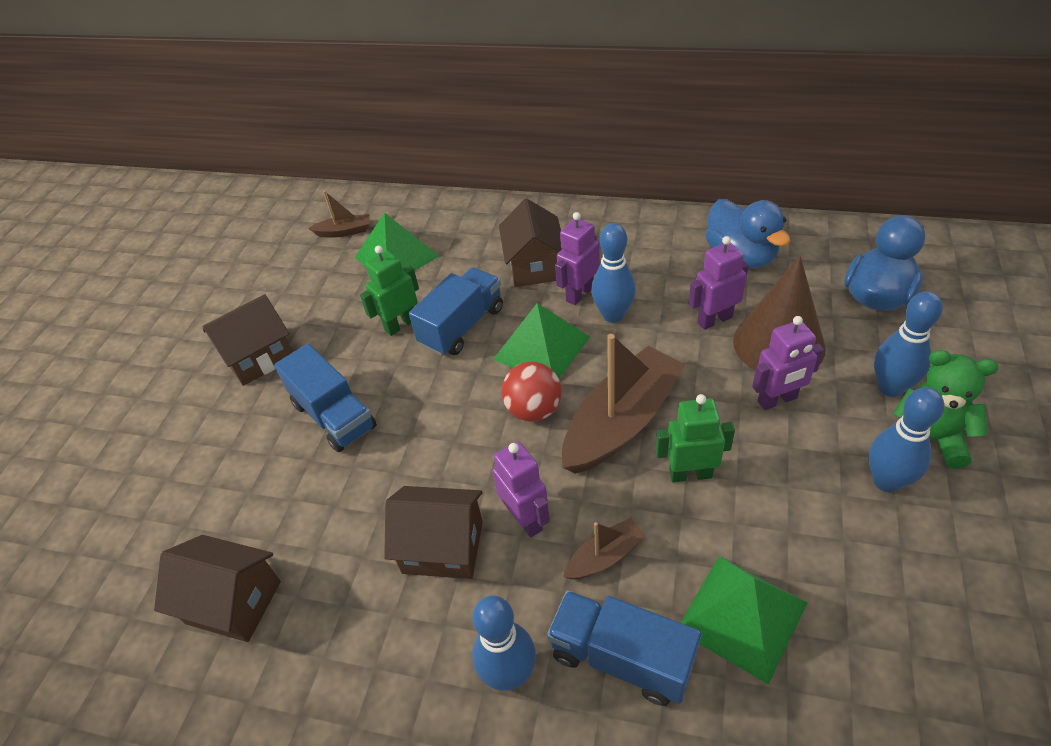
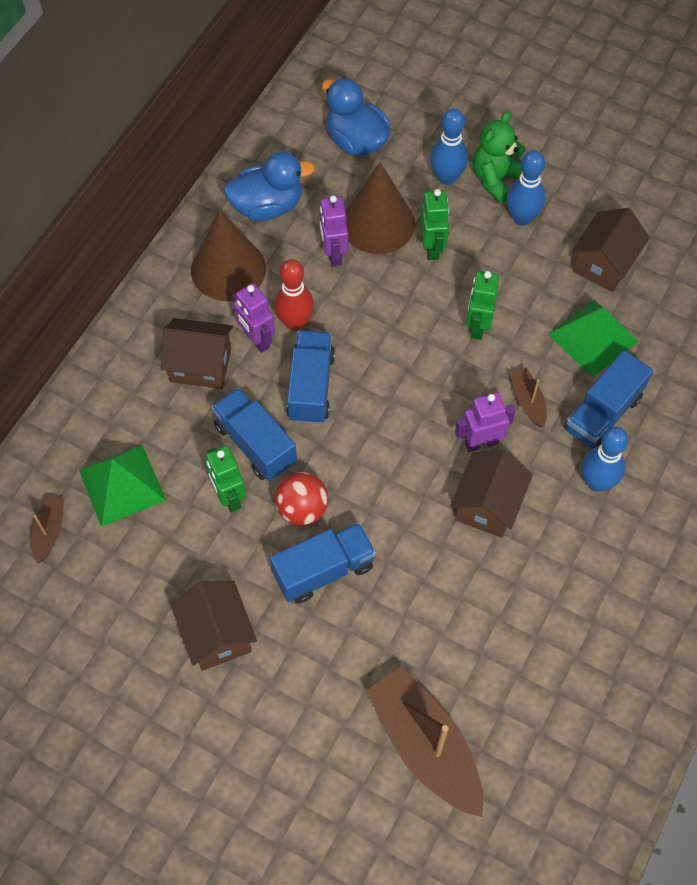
camera: 80 degrees left, 15 degrees up
(233, 602) = (491, 665): brown house -> brown house (604, 264)
(534, 410) = (378, 411): red ball -> red ball (302, 509)
(541, 348) = (311, 387): green pyramid -> blue truck
(613, 315) = (295, 322): blue bowling pin -> red bowling pin
(622, 422) = (414, 353): brown boat -> brown boat (425, 746)
(650, 252) = (228, 269): none -> brown cone
(777, 400) = (432, 247): purple robot -> green robot

